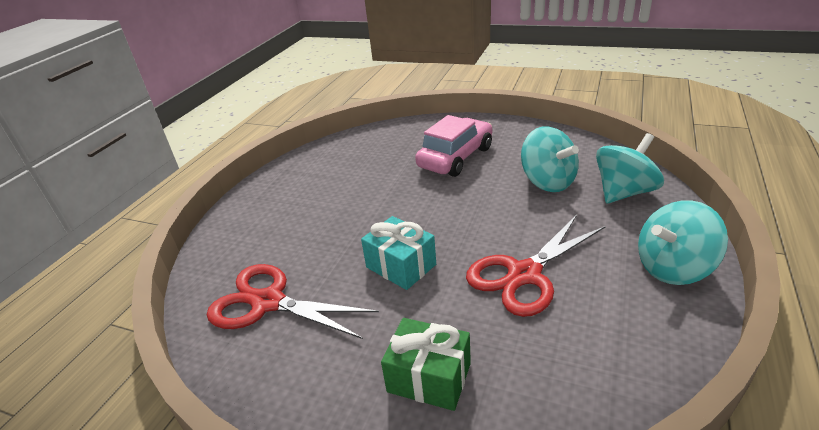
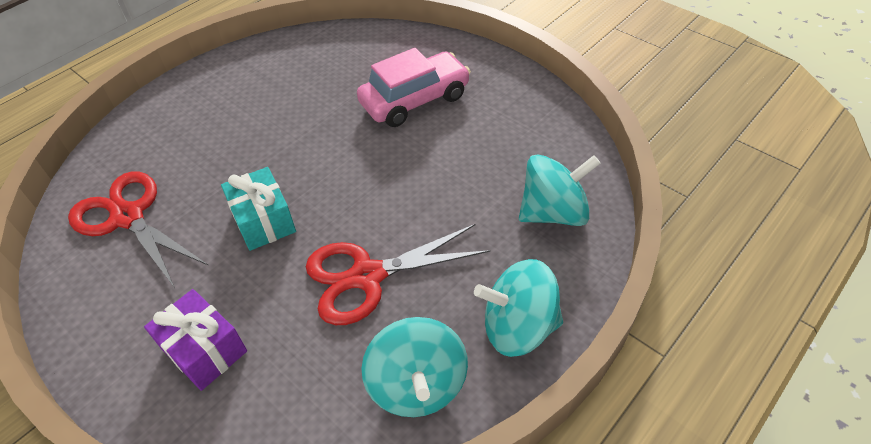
camera: 20 degrees right, 15 degrees up
(429, 377) = (204, 350): green gift -> purple gift
(547, 182) = (484, 168): turquoise spinning top -> turquoise spinning top (417, 385)

